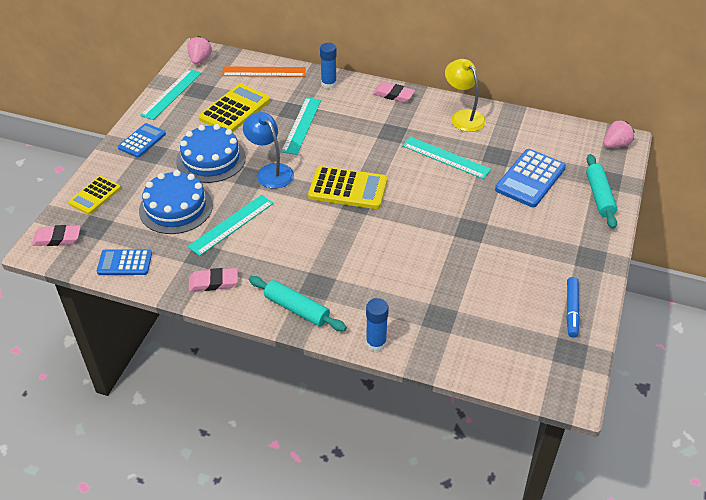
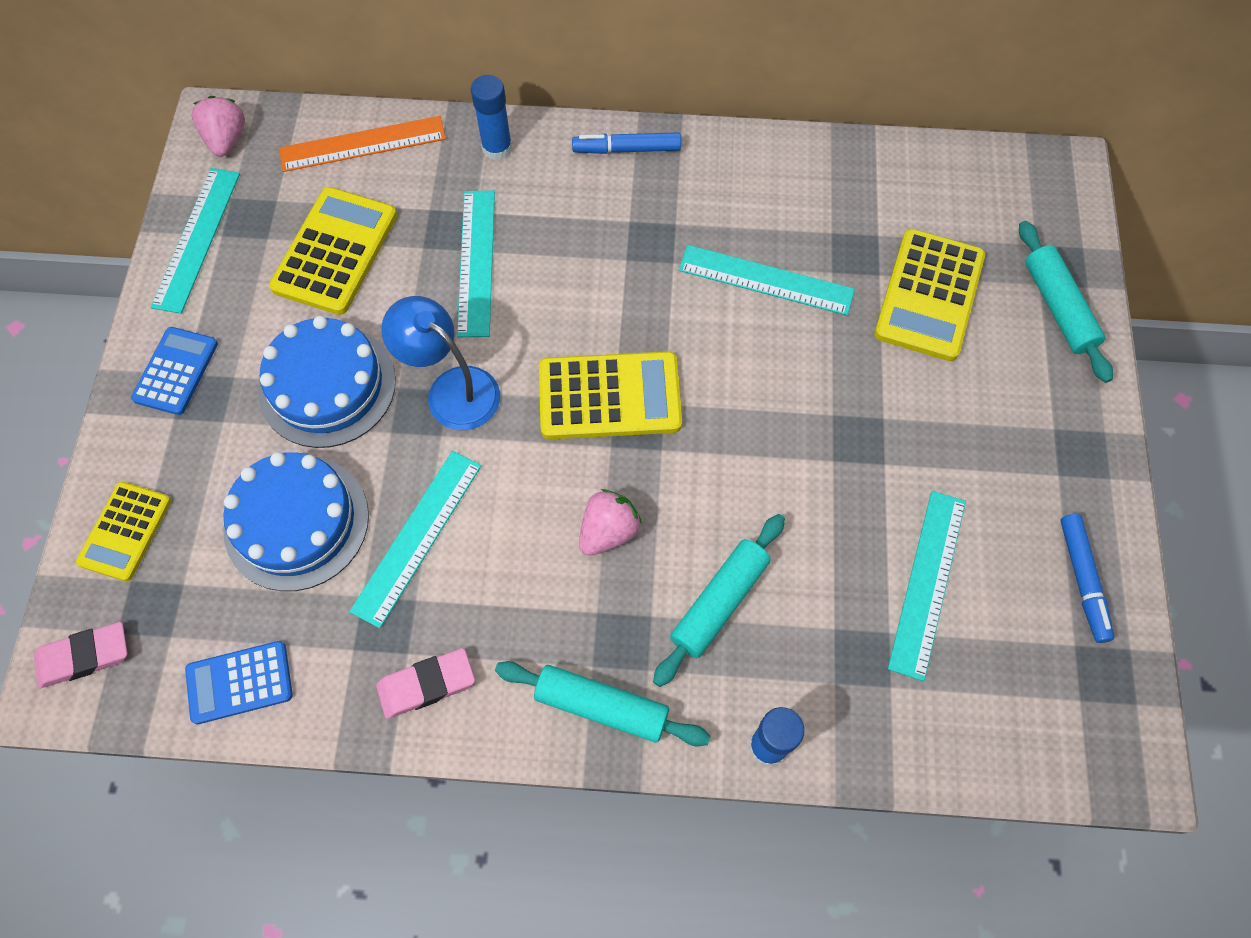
camera: 15 degrees left, 20 degrees up
(372, 280) = (719, 602): none -> turquoise rolling pin
(393, 95) = (626, 149): pink eraser -> blue marker
(463, 116) = (769, 174): yellow lamp -> none
(485, 294) = (927, 582): none -> turquoise ruler
(530, 179) = (929, 295): blue calculator -> yellow calculator
(616, 145) = (1054, 181): pink strawberry -> pink strawberry (608, 531)

